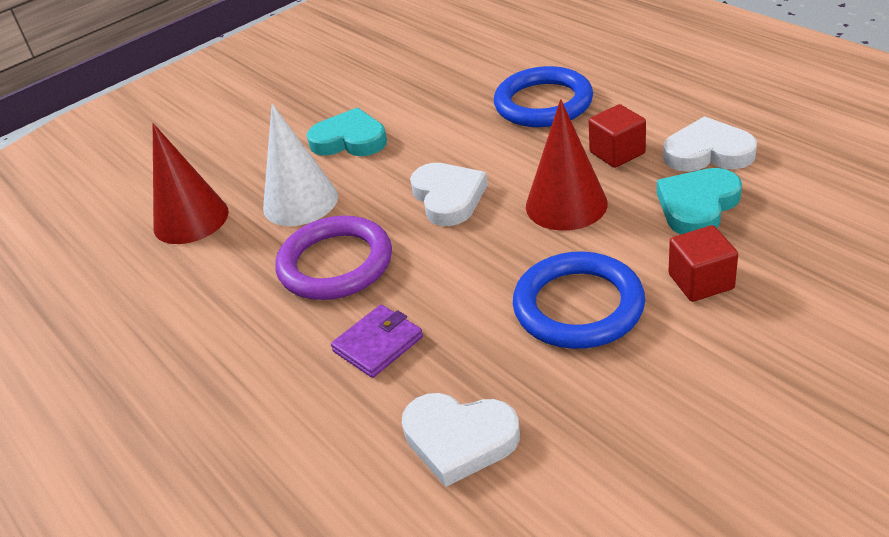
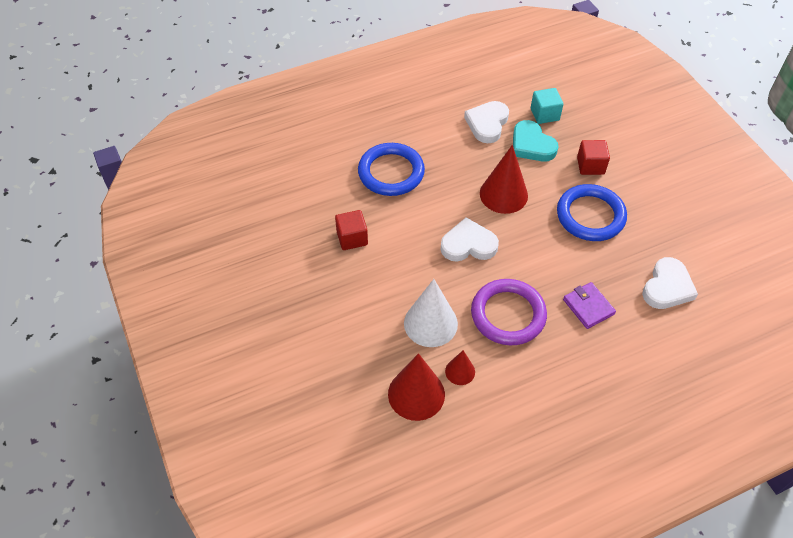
camera: 80 degrees left, 15 degrees up
(230, 245) = (460, 371): none -> red cone
(350, 140) = (369, 282): turquoise heart -> none
(617, 153) = (466, 158): red cube -> red cube (352, 238)
(785, 202) = (544, 114): none -> turquoise cube

